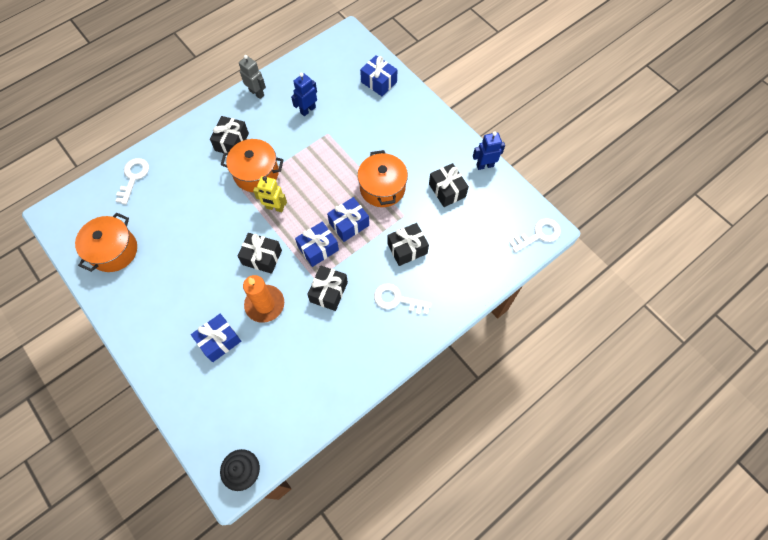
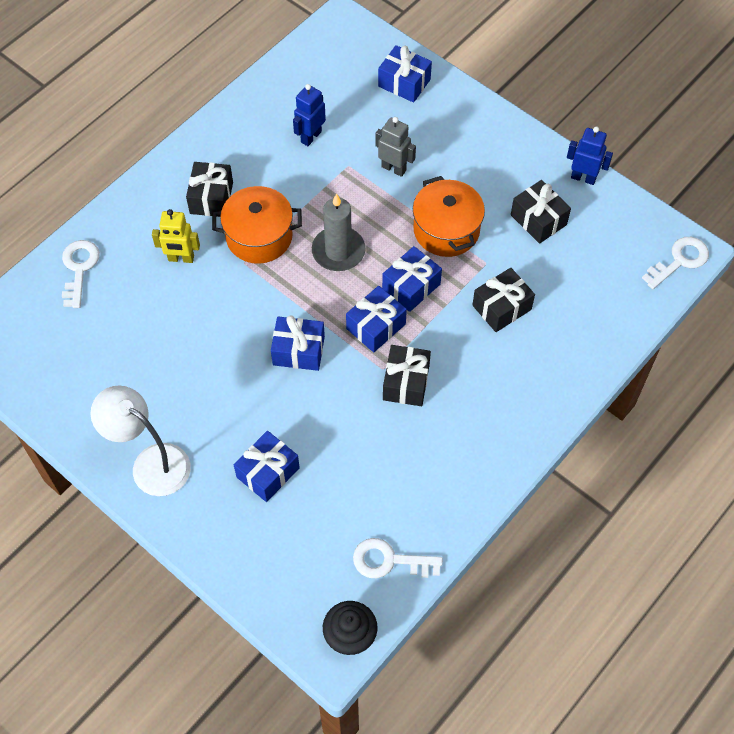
camera: 10 degrees left, 5 degrees down
(114, 251) = (79, 375): orange pot -> none
(143, 320) = (151, 463): none -> white lamp
(257, 93) = (229, 123): grey robot -> grey robot (394, 168)
(262, 257) = (298, 351): black gift -> blue gift
(265, 304) = (319, 413): orange candle -> none
(275, 208) = (299, 280): yellow robot -> yellow robot (181, 258)
(306, 191) = (338, 251): none -> grey candle
(397, 299) = (504, 377): white key -> white key (389, 561)
(485, 165) = (583, 178): blue robot -> blue robot turned 45 degrees clockwise

